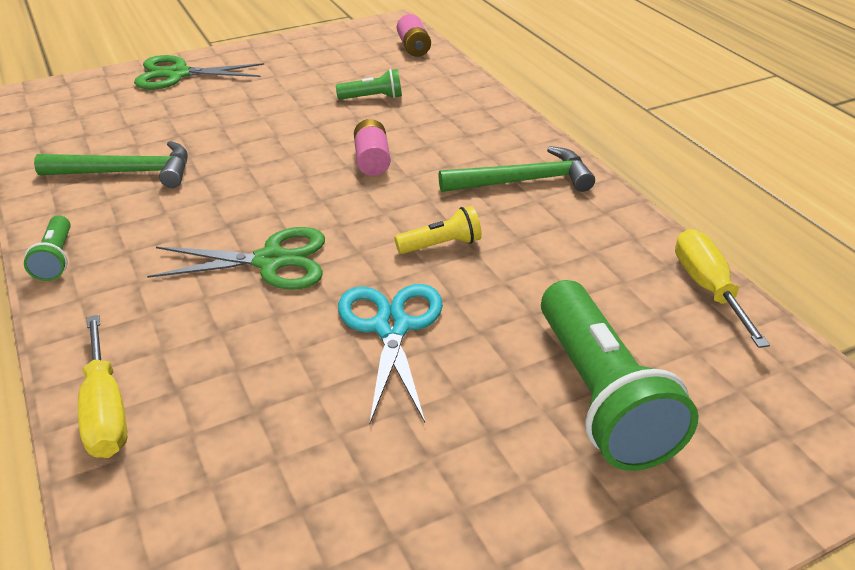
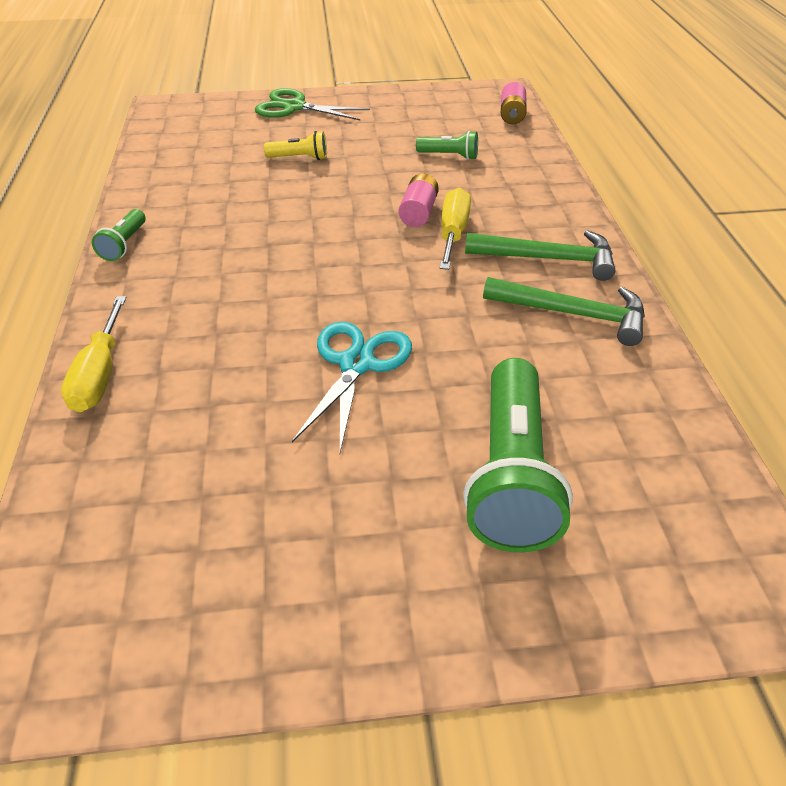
camera: 20 degrees right, 5 degrees up
(126, 172) = (212, 184): green hammer -> green hammer (573, 314)
(271, 261) = (286, 283): green scissors -> none
(441, 245) = (439, 302): yellow flashlight -> yellow flashlight (299, 158)
(708, 288) = (676, 401): yellow screwdriver -> yellow screwdriver (453, 233)

